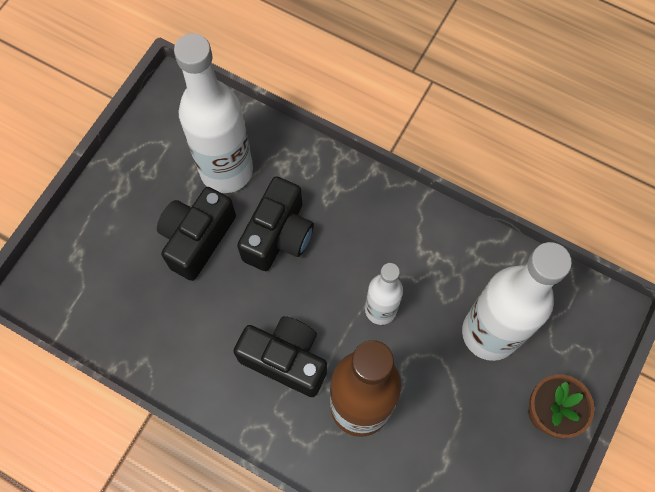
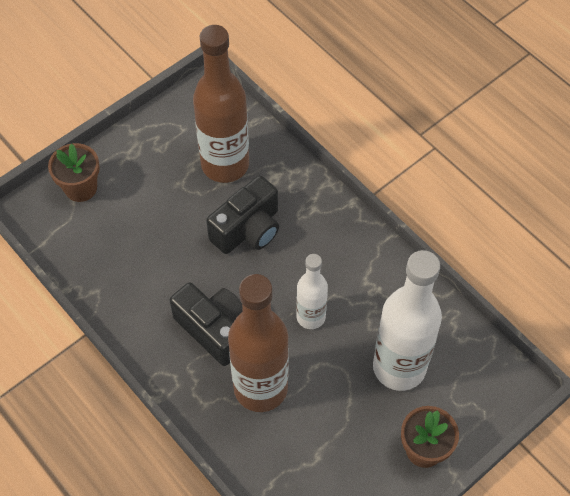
camera: 20 degrees right, 10 degrees down
(81, 248) = (80, 188): none -> brown flower pot
(197, 239) = (178, 211): black camera -> none
(226, 170) = (225, 164): white bottle -> brown bottle

